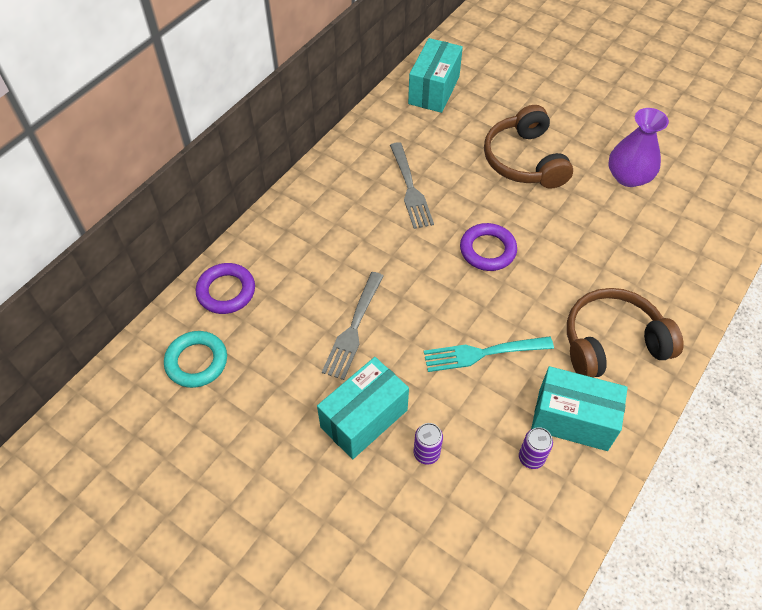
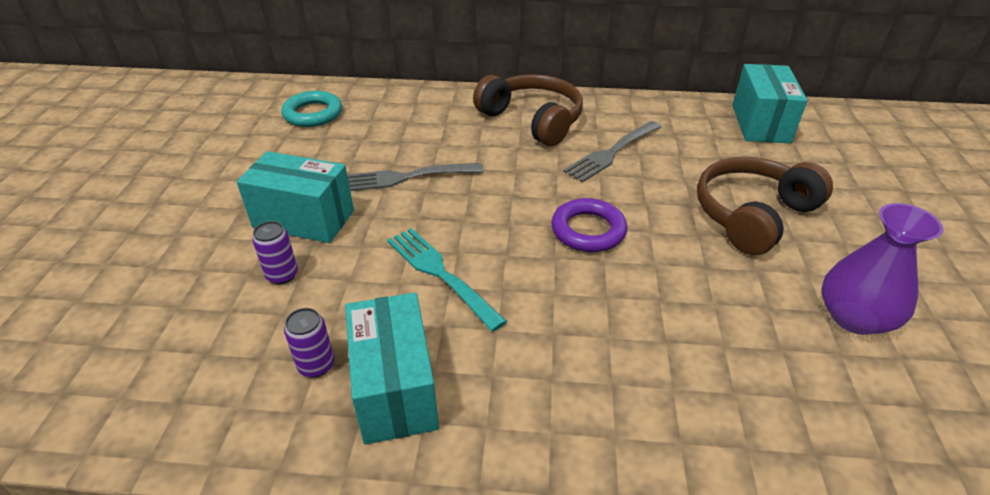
camera: 60 degrees right, 15 degrees down
(226, 291) = (394, 102): purple ring -> none
(434, 90) = (760, 123): turquoise box -> turquoise box turned 75 degrees counterclockwise
(612, 342) = (549, 392): brown headphones -> brown headphones (532, 120)

